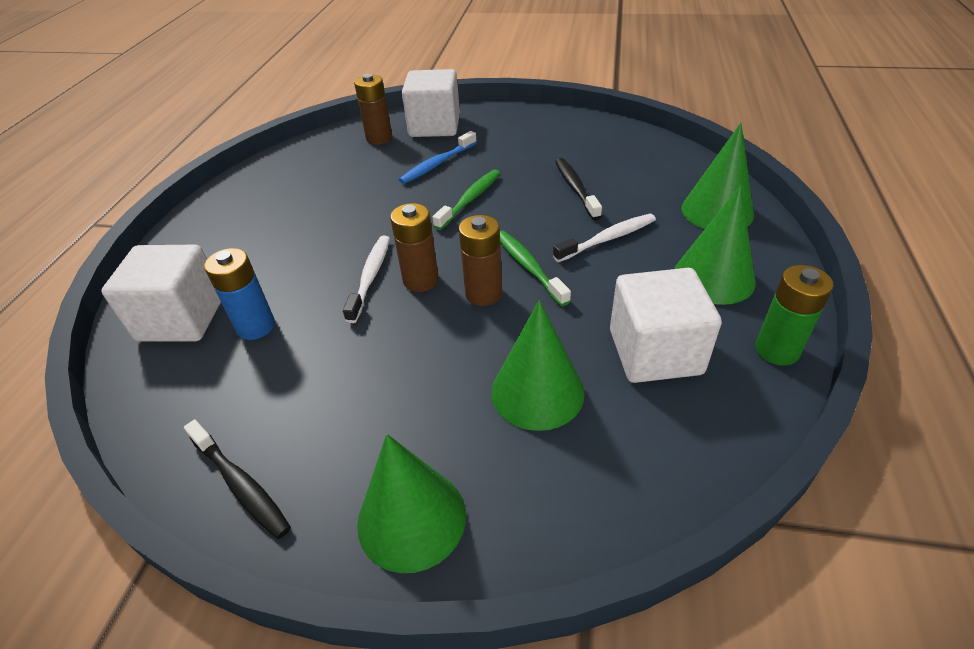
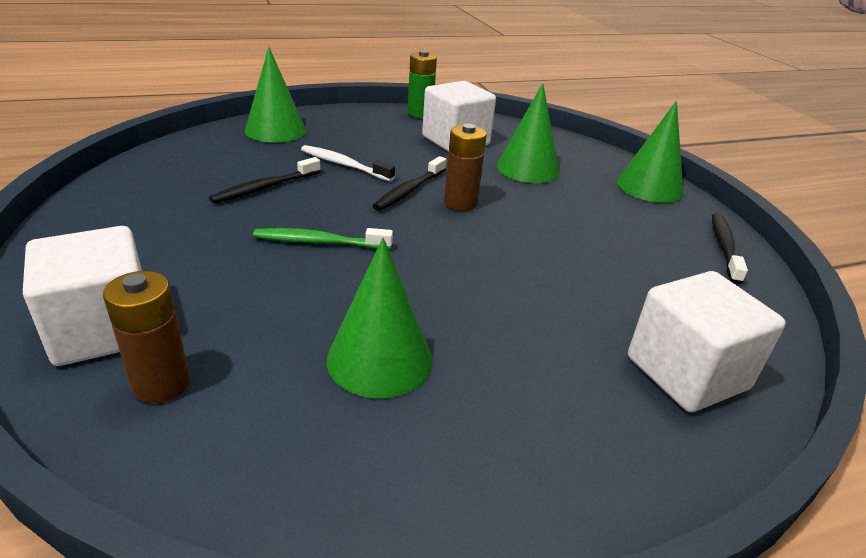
camera: 125 degrees left, 10 degrees down
(256, 326) = (627, 309): blue battery -> none
(370, 277) = (496, 265): white toothbrush -> none
(421, 280) = (474, 236): brown battery -> none
(437, 164) = (241, 289): blue toothbrush -> none
(529, 267) = (409, 190): green toothbrush -> black toothbrush
(713, 277) = (365, 129): green cone -> green cone (379, 359)

